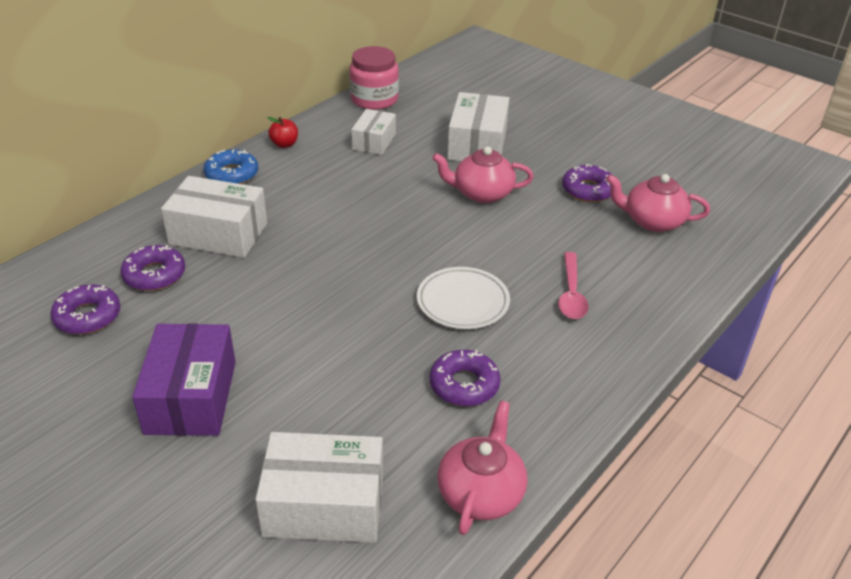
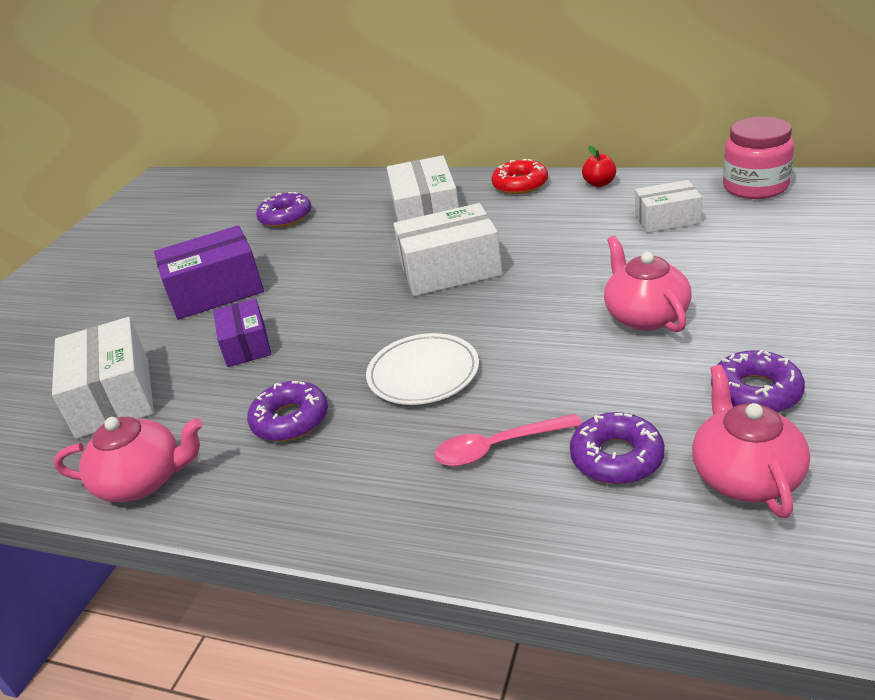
camera: 75 degrees right, 5 degrees down
(154, 275) = (350, 217): purple donut -> purple donut (616, 457)
(232, 174) = (520, 184): blue donut -> red donut
(323, 392) = (246, 345): none -> purple box
(477, 144) = (752, 276): white box -> white box (450, 270)

